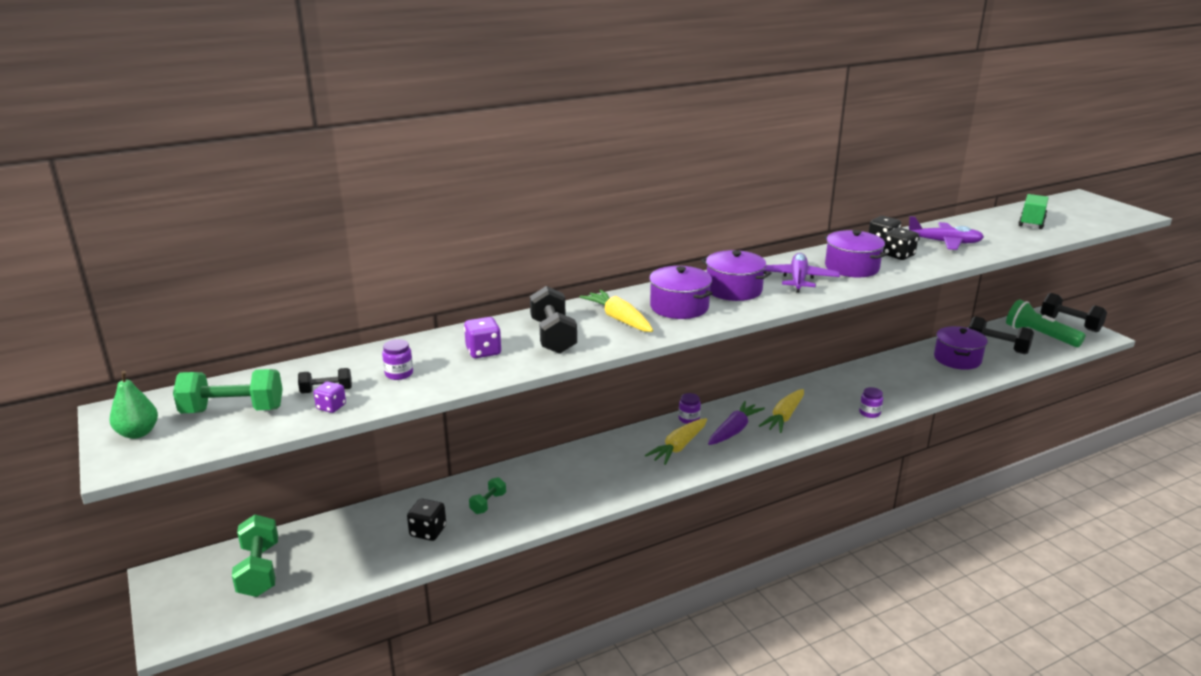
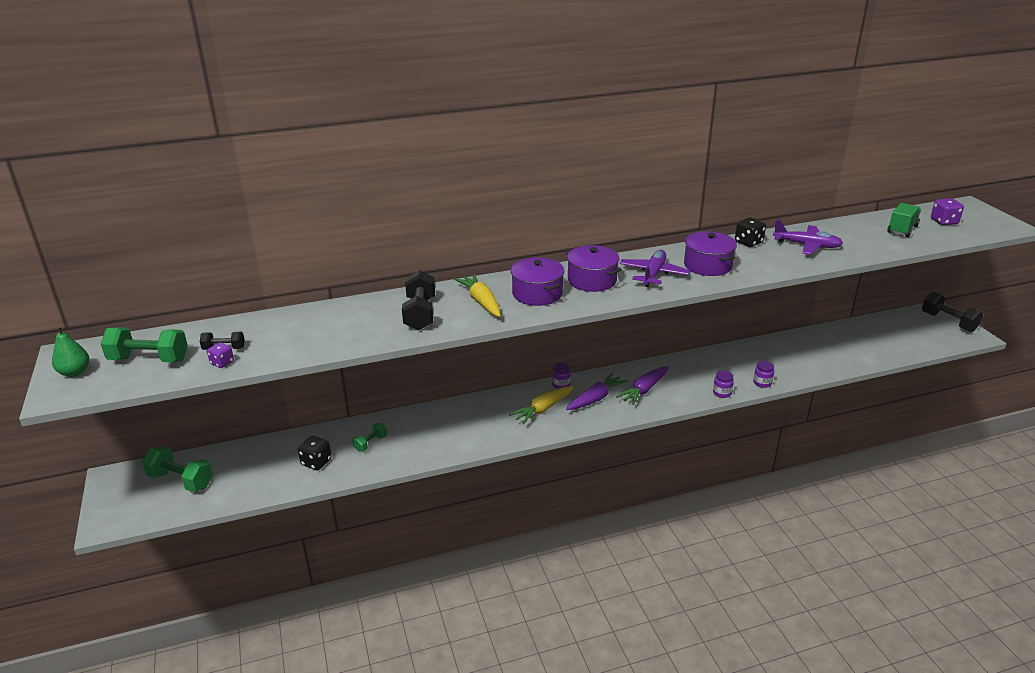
camera: 10 degrees right, 5 degrees up
(259, 570) = (181, 480): green dumbbell -> green dumbbell turned 60 degrees counterclockwise
(399, 374) = (284, 338): purple jar -> purple jar (762, 383)
(483, 351) = (358, 323): purple dice -> purple dice (944, 221)
(784, 417) = (644, 390): yellow carrot -> purple carrot
(898, 255) = (757, 256): black dice -> none
(957, 359) = (824, 348): purple pot -> none
(997, 347) = (867, 340): black dumbbell -> none
(1039, 335) = (913, 331): green flashlight -> none

